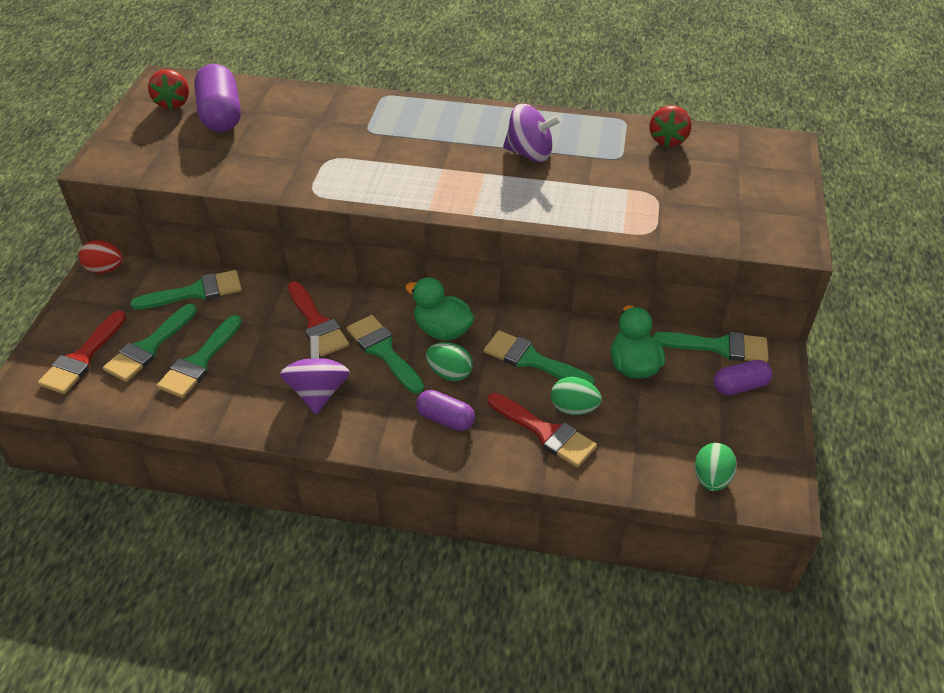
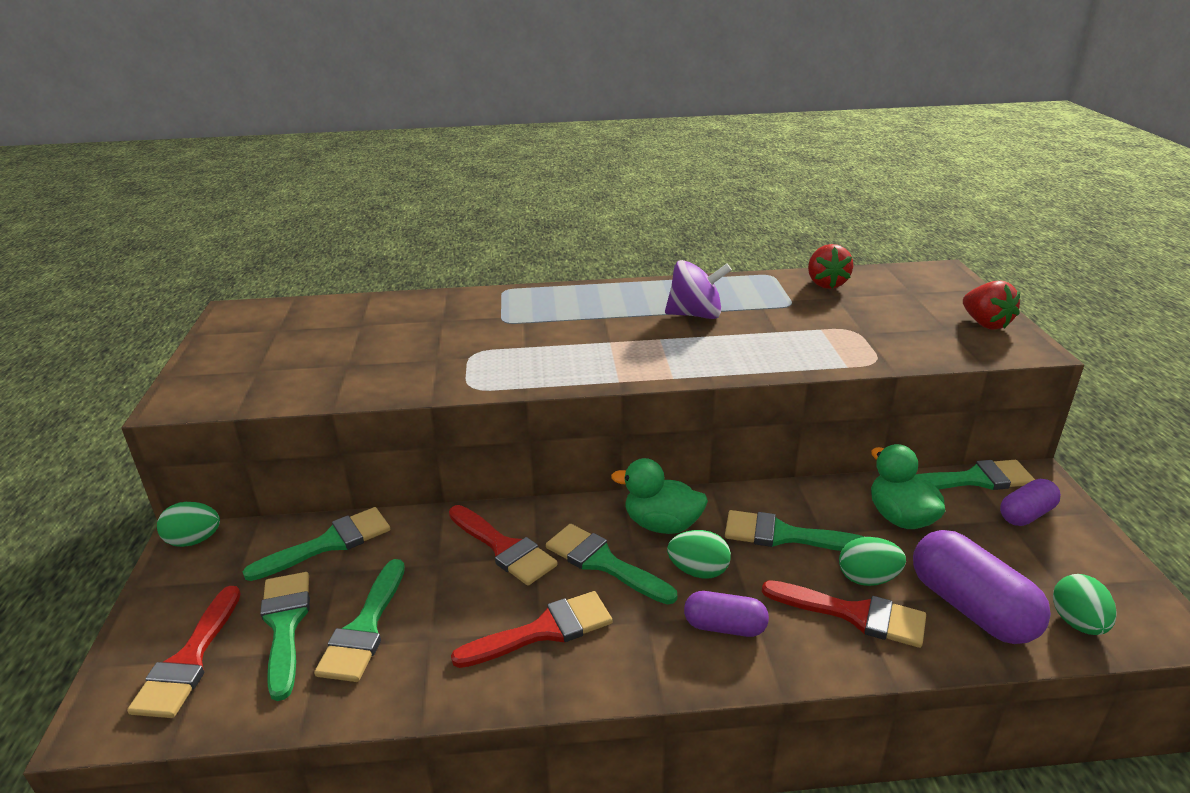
camera: 15 degrees left, 15 degrees down
(105, 269) = (194, 540): red egg -> green egg
(149, 347) = (285, 625): green brush -> green brush turned 150 degrees clockwise
(173, 103) = (255, 330): red strawberry -> red strawberry (985, 324)
(221, 115) = (321, 332): purple capsule -> purple capsule (971, 607)
(318, 392) = (544, 630): purple spinning top -> red brush

